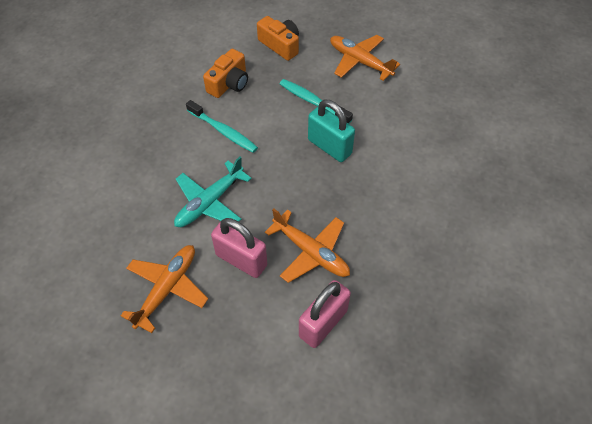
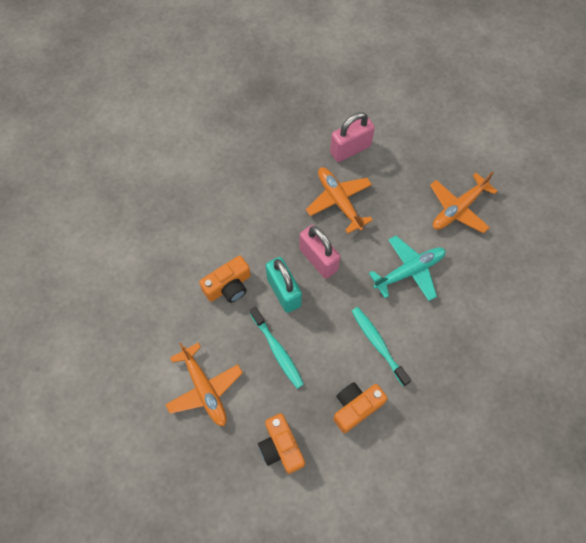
camera: 160 degrees left, 10 degrees up
(241, 260) = (395, 212): pink padlock -> pink padlock (318, 259)
(384, 136) = (228, 286): none -> orange camera

